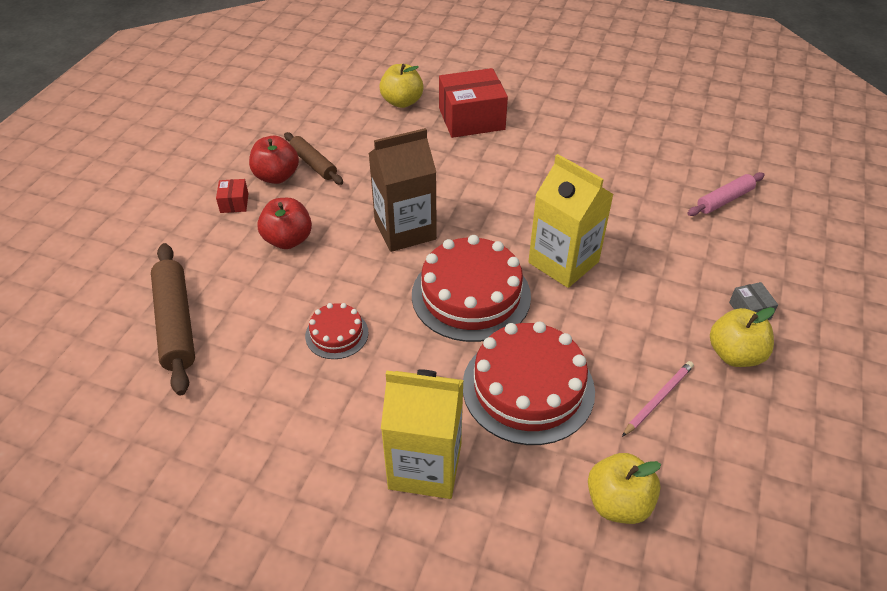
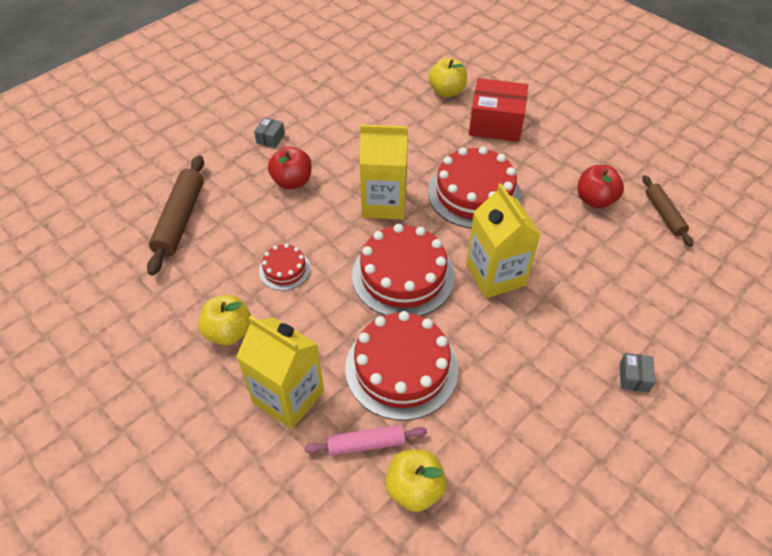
camera: 25 degrees right, 5 degrees up
(234, 203) = (270, 138): red box -> grey box
(276, 176) = (313, 126): red apple -> red apple (595, 200)
(313, 164) = (346, 124): brown rolling pin -> brown rolling pin (664, 214)
(405, 230) = (384, 203): brown carton -> yellow carton
(492, 191) = (474, 193): none -> red cake
(658, 399) = (501, 420): pink pencil -> none
(724, 200) = (678, 269): pink rolling pin -> pink rolling pin (366, 444)
(734, 354) = (593, 410): yellow apple -> yellow apple (229, 332)

